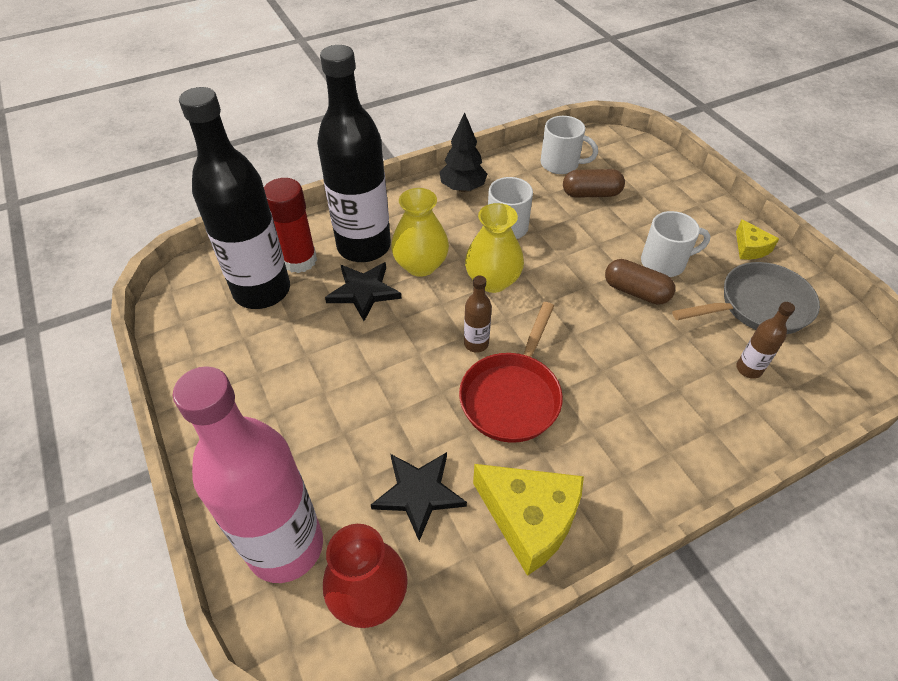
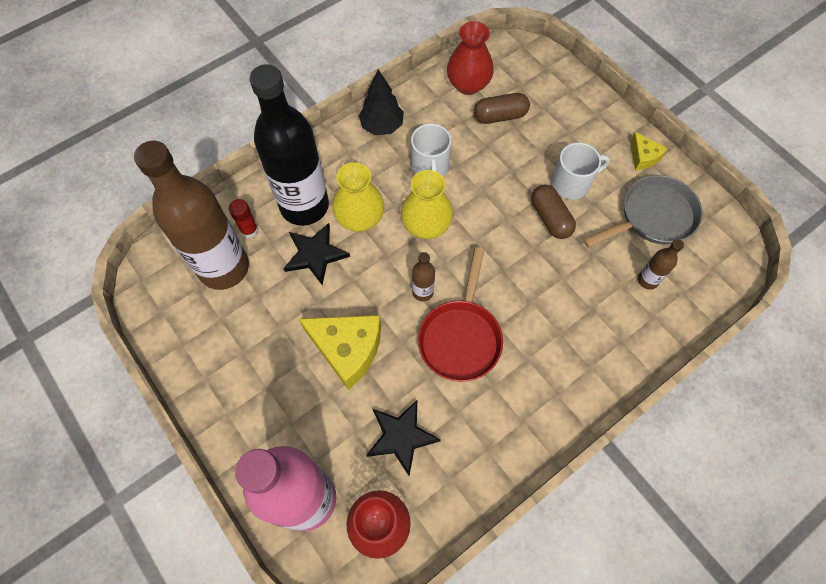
camera: 10 degrees left, 15 degrees up
(262, 290) = (224, 268): black bottle -> brown bottle
(299, 260) = (249, 230): red glue stick -> red glue stick, size x0.56
(529, 519) = (490, 443): yellow cheese -> yellow cheese (347, 349)
(561, 164) = (468, 85): white mug -> red vase
(636, 292) = (550, 218): brown capsule -> brown capsule turned 45 degrees clockwise

